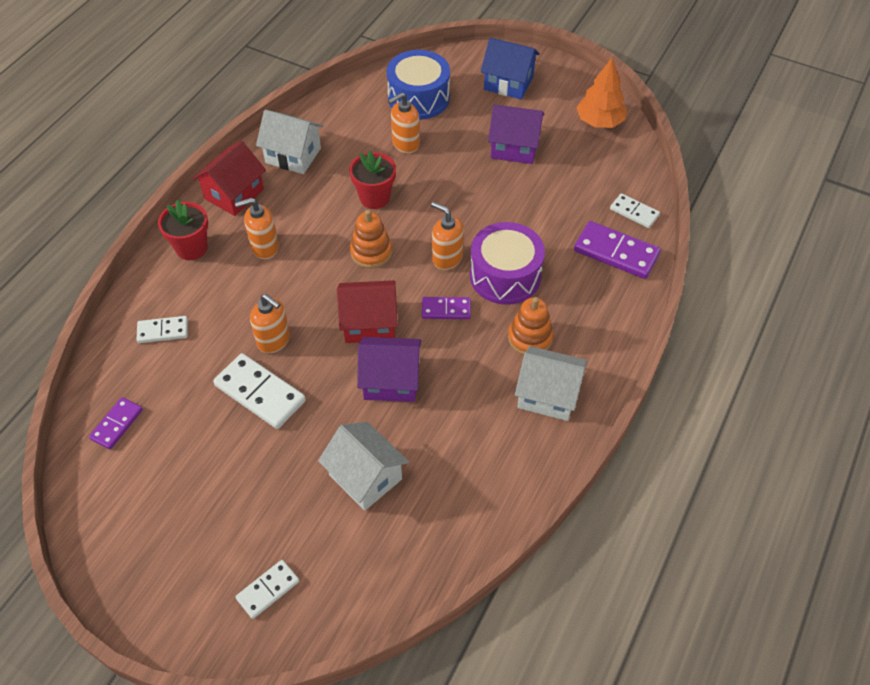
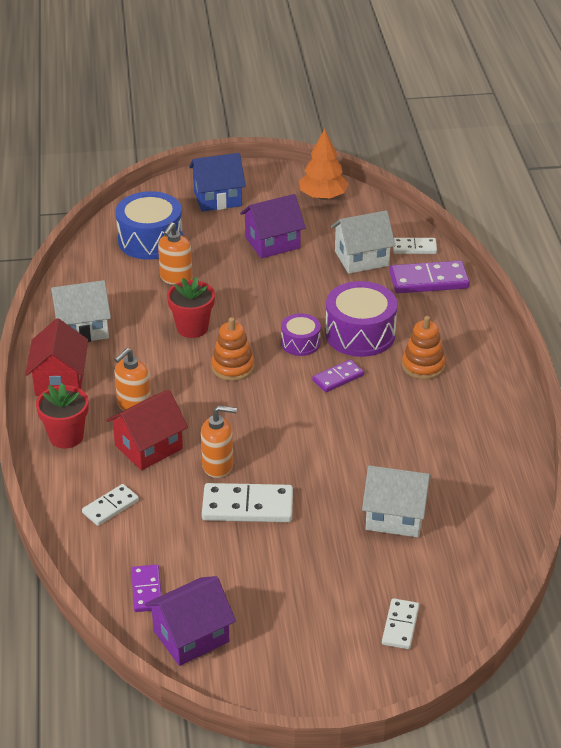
camera: 35 degrees left, 15 degrees down
(369, 323) = (286, 416): red house -> red house (148, 447)
(391, 381) = (346, 445): purple house -> purple house (191, 636)
(447, 258) = (300, 343): orange soap dispenser -> purple drum
(547, 395) = (475, 396): white house -> white house (361, 258)

